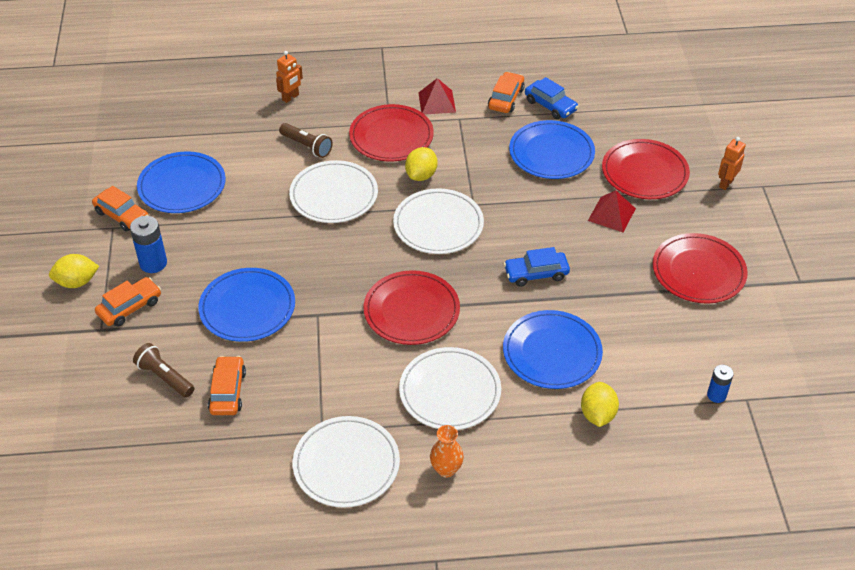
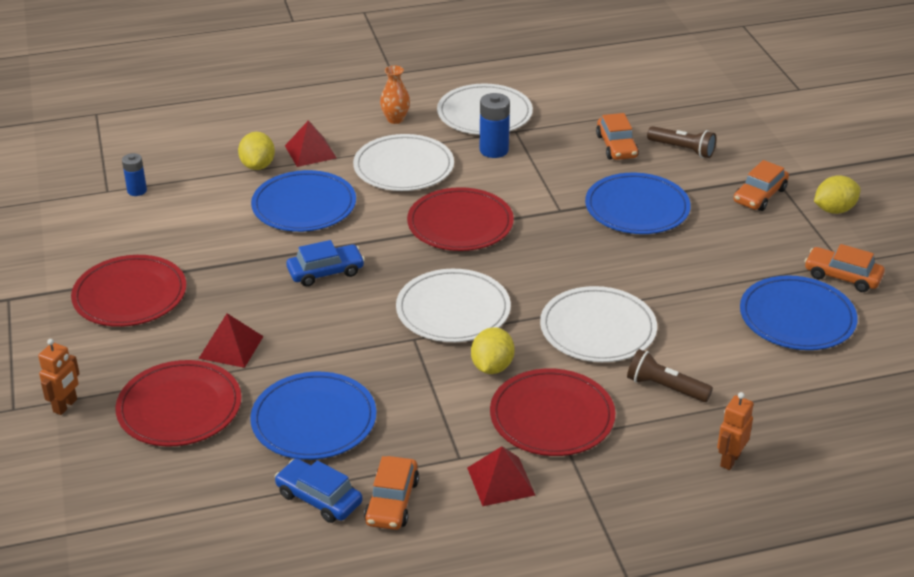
camera: 170 degrees right, 10 degrees down
(153, 263) = (766, 235): blue battery -> blue battery (494, 150)
(543, 428) = (310, 152): none -> red pyramid

